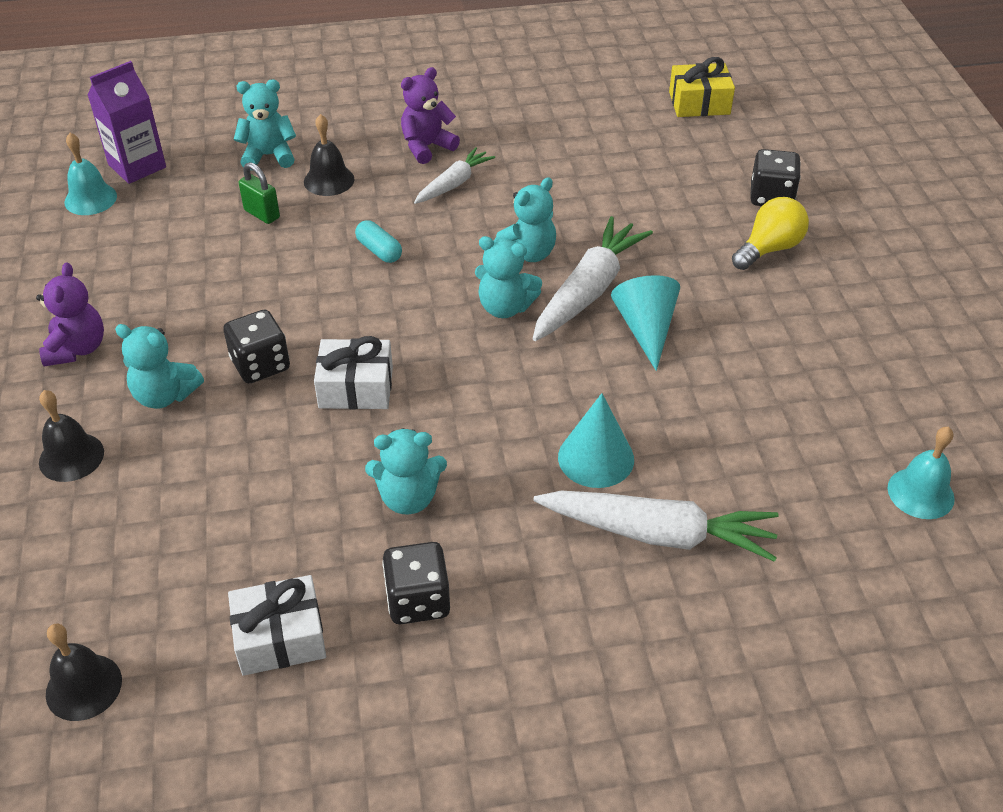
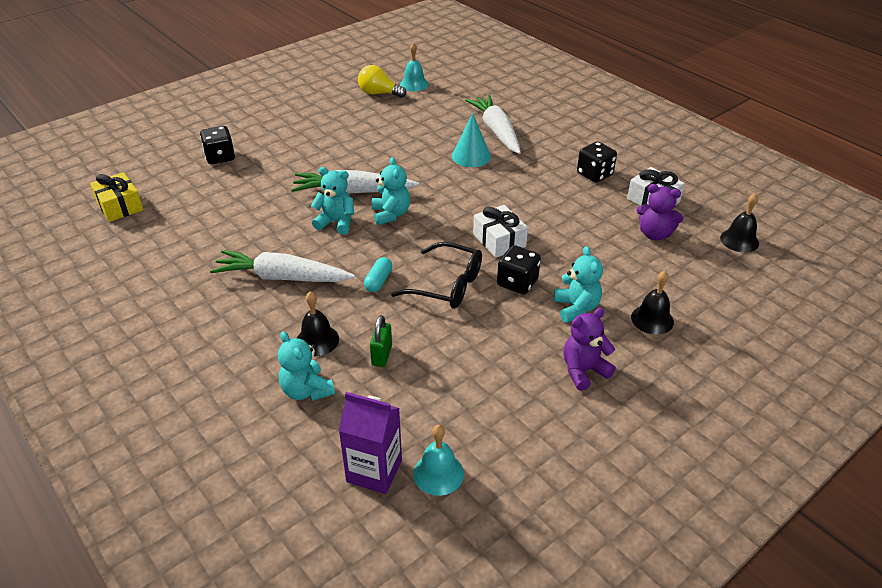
camera: 120 degrees left, 5 degrees down
(318, 301) = (446, 285): none -> black glasses
(408, 498) = (548, 196): turquoise teddy bear -> none
(427, 147) = (243, 308): purple teddy bear -> purple teddy bear (654, 234)
(454, 184) = (282, 277): white carrot -> white carrot, size x1.70
(646, 328) = (369, 166): turquoise cone -> none
(769, 249) = (272, 148): yellow light bulb -> yellow light bulb (379, 93)

